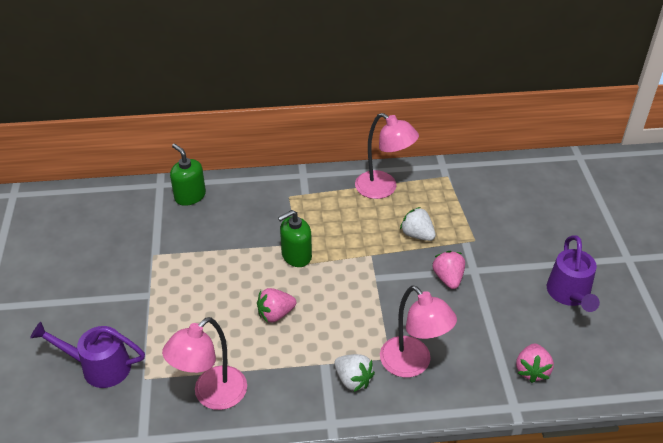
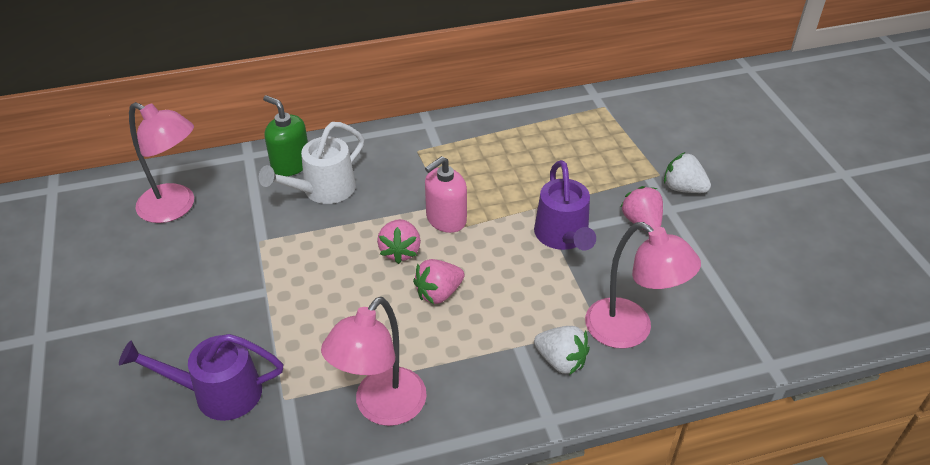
camera: 10 degrees left, 0 degrees up
(209, 220) = (322, 190): none -> white watering can
(296, 256) = (446, 219): green soap dispenser -> pink soap dispenser
(383, 189) = (532, 129): pink lamp -> pink lamp (176, 208)
(417, 235) = (588, 177): white strawberry -> white strawberry (683, 188)
(532, 370) = (777, 317): pink strawberry -> pink strawberry (400, 251)
(570, 295) = (791, 223): purple watering can -> purple watering can (563, 237)

